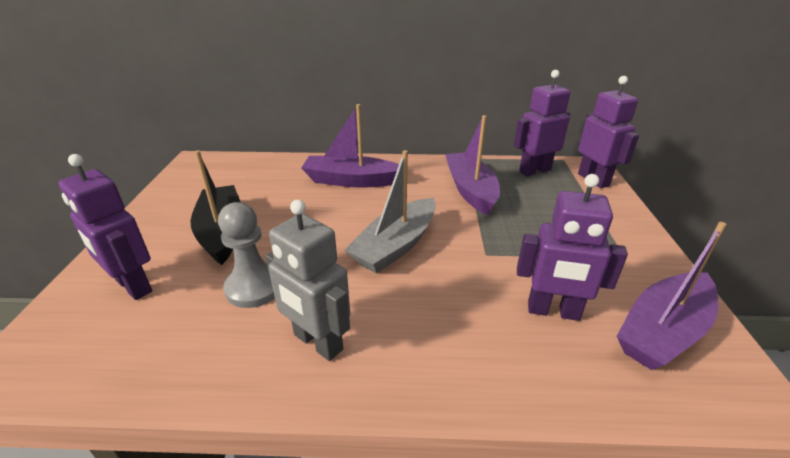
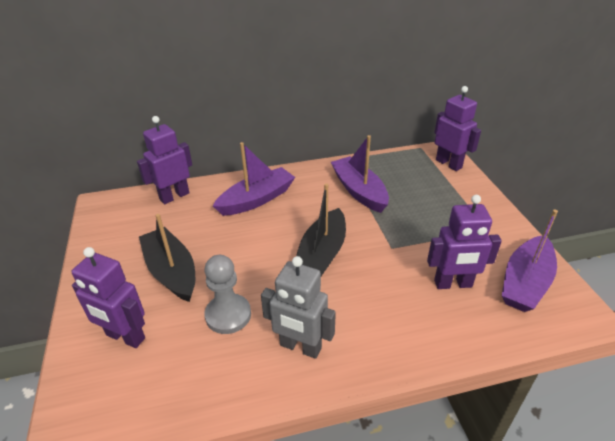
camera: 15 degrees left, 5 degrees up
(351, 180) = (257, 199): purple boat -> purple boat turned 150 degrees clockwise
(395, 246) = (321, 254): grey boat -> black boat
(534, 171) = (402, 163): purple robot -> purple robot (174, 196)

